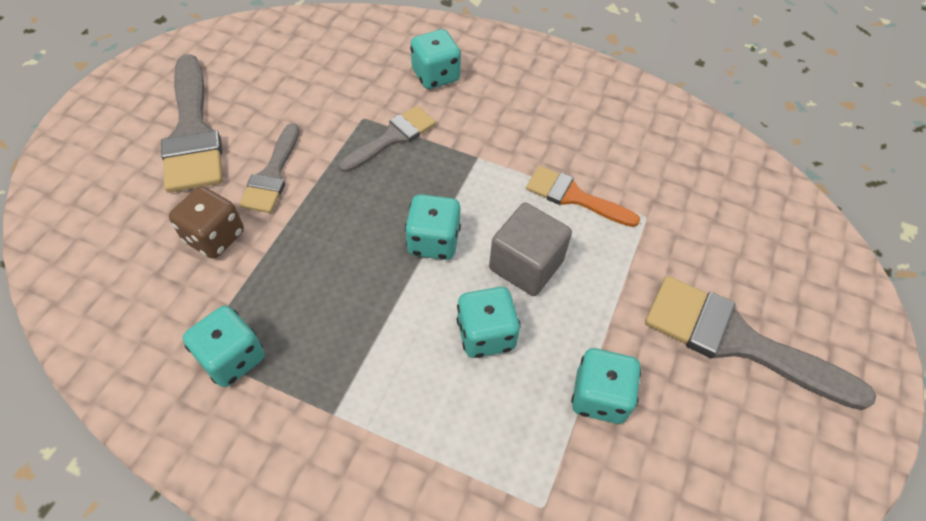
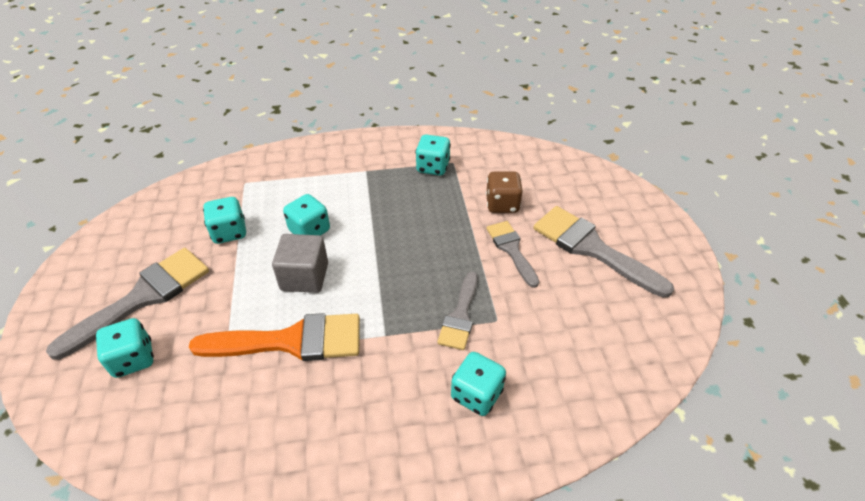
camera: 150 degrees right, 10 degrees down
(433, 241) = (374, 262): turquoise dice -> turquoise dice (133, 359)
(574, 197) = (291, 341): orange brush -> orange brush, size x1.68
(737, 341) = (143, 297): grey brush -> grey brush turned 45 degrees counterclockwise

